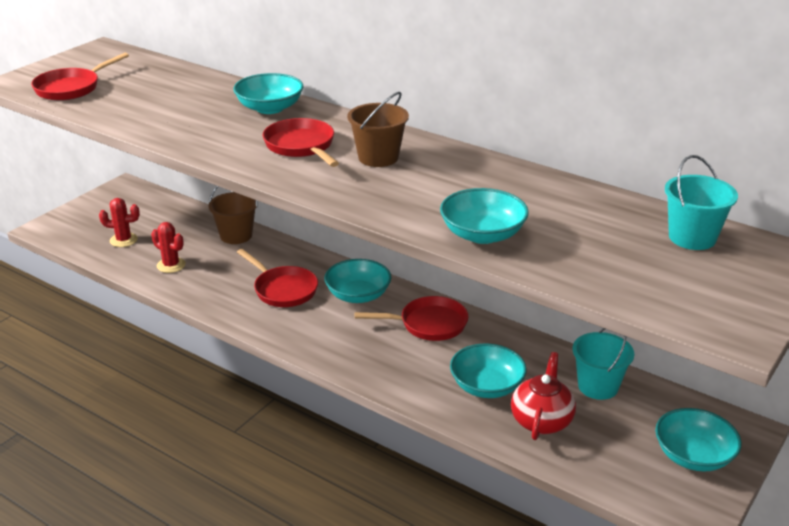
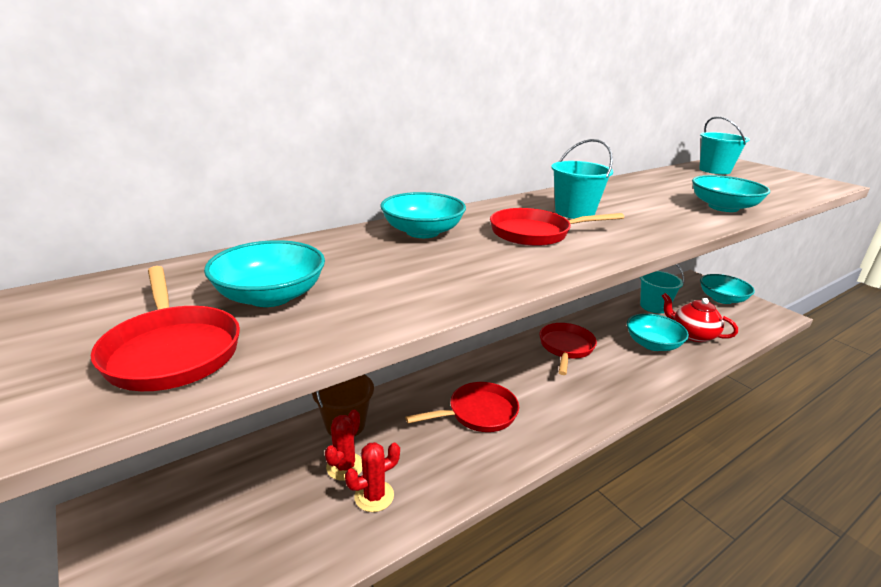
camera: 70 degrees left, 5 degrees down
(123, 240) = (268, 539): red cactus -> red cactus (345, 466)
(358, 295) = (508, 371): turquoise bowl -> turquoise bowl (270, 296)
(378, 157) = (574, 212): brown bucket -> turquoise bucket

